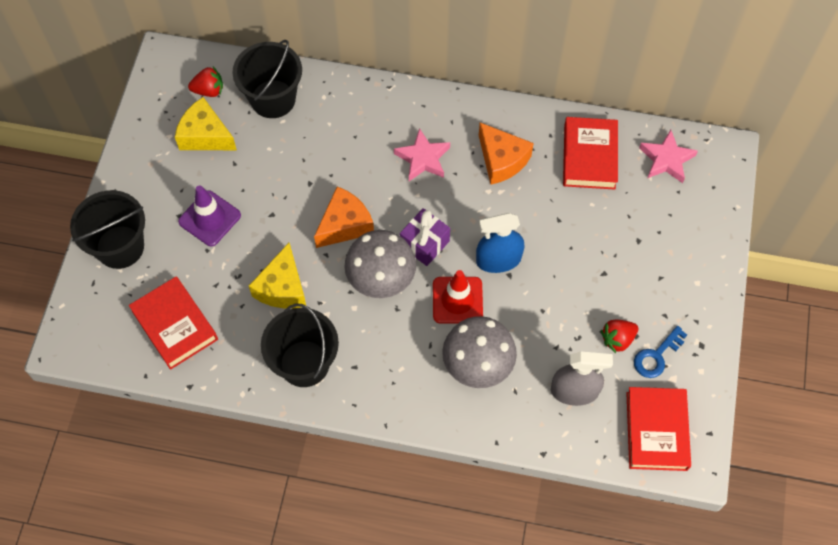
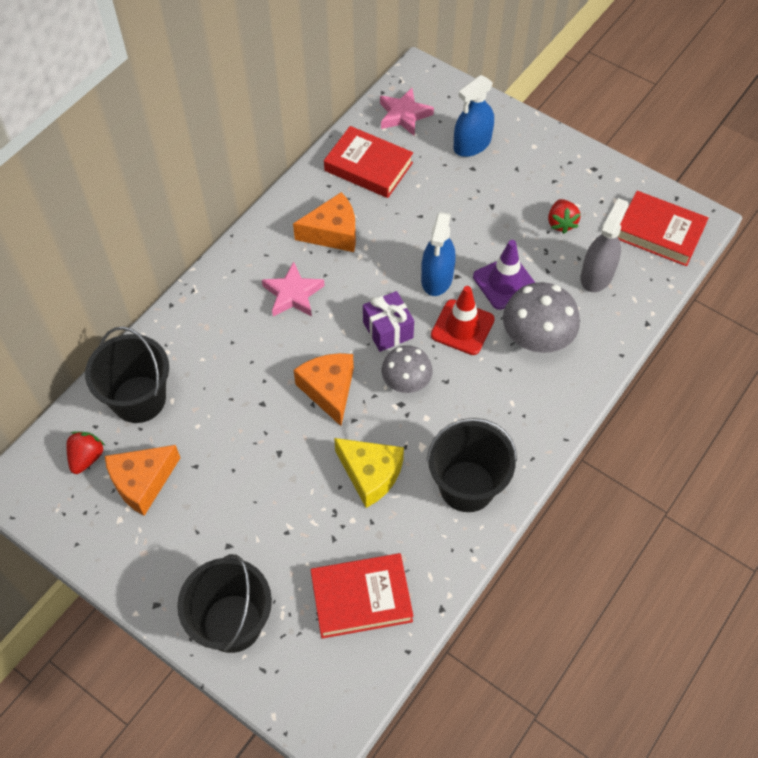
camera: 65 degrees left, 5 degrees down
(205, 135) = (142, 482): yellow cheese -> orange cheese
(209, 218) = (249, 515): purple traffic cone -> purple traffic cone (505, 283)
(381, 278) = (406, 381): grey mushroom -> grey mushroom, size x0.66
(656, 356) = (590, 203): blue key -> none
(666, 229) = (472, 144): none -> blue spray bottle

